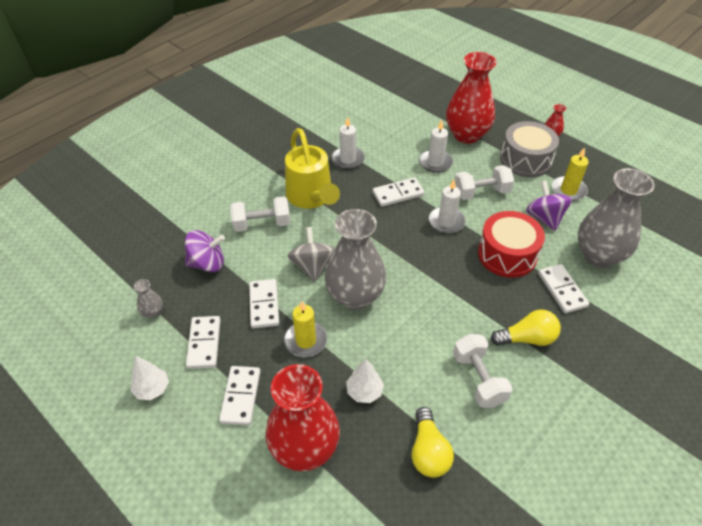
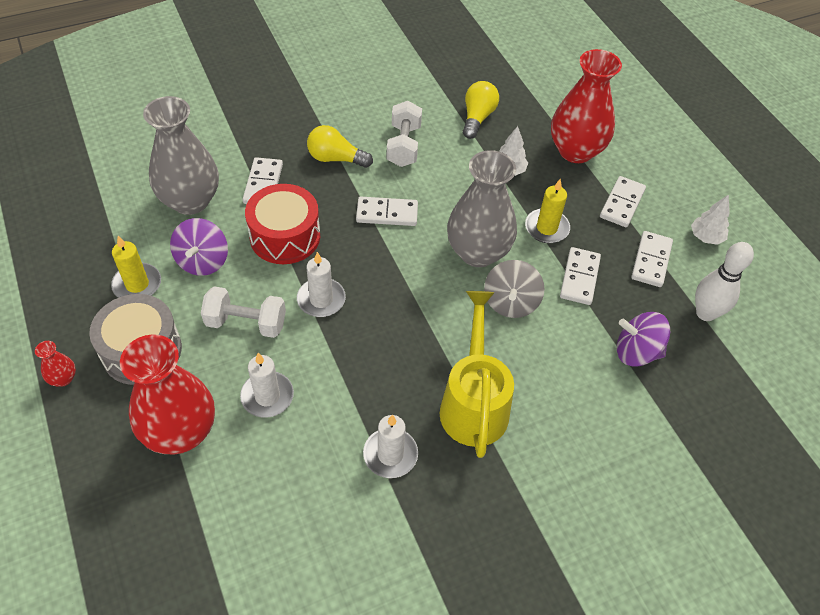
camera: 160 degrees left, 5 degrees up
(153, 312) = (705, 313): grey vase -> white bowling pin
(262, 224) = (555, 384): white dumbbell -> none
(398, 194) = (354, 363): white domino -> white domino (387, 214)

